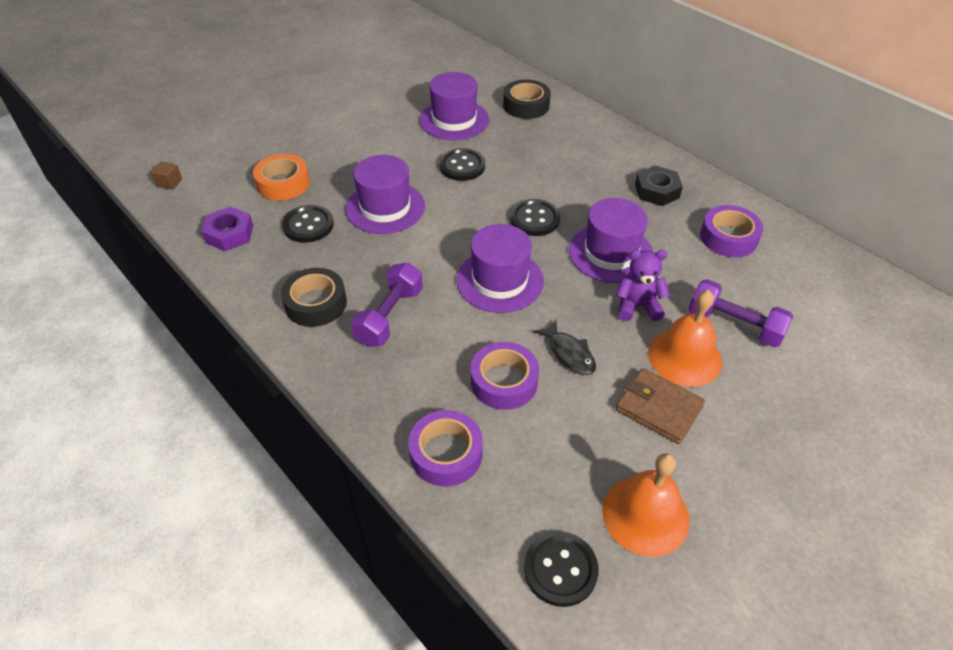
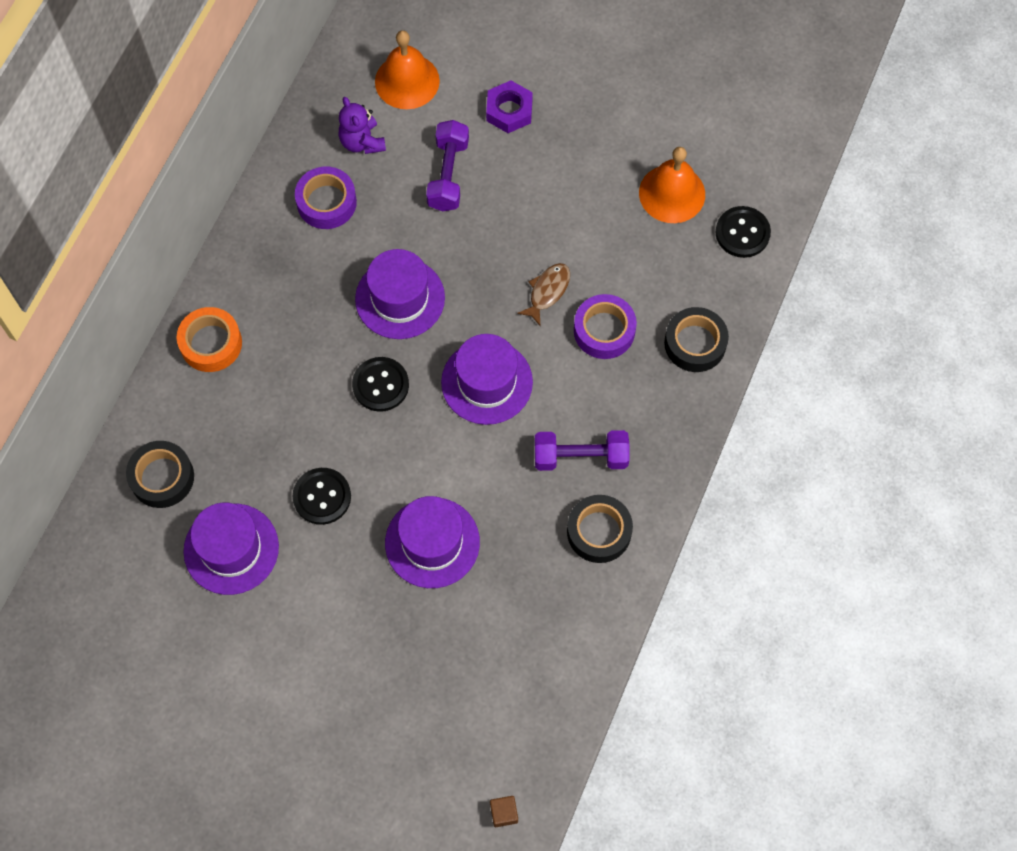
camera: 115 degrees left, 20 degrees up
(229, 234) = (550, 680): purple nut -> purple nut (509, 111)
(283, 183) = (443, 678): orange tape -> orange tape (211, 343)
(308, 225) = (498, 606): black button -> none
(446, 453) = (695, 343): purple tape -> black tape
(569, 353) = (547, 291): black fish -> brown fish
(637, 306) = (463, 255): purple teddy bear -> purple teddy bear (362, 142)
(657, 191) = (278, 284): black nut -> none
(658, 408) = (571, 209): brown wallet -> none
(684, 357) = (506, 204): orange bell -> orange bell (407, 81)

